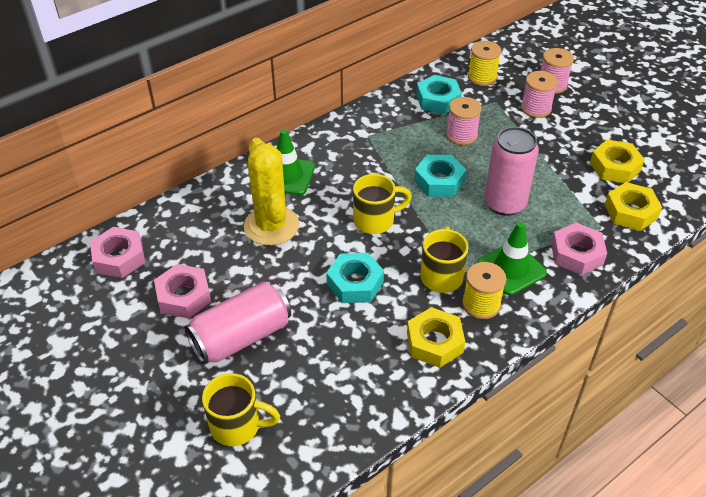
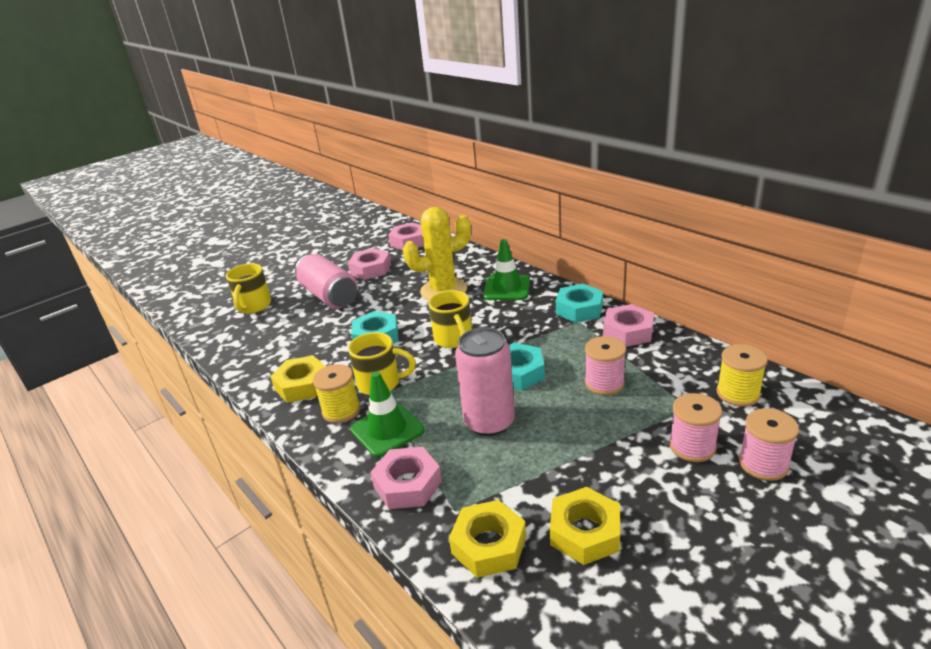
camera: 90 degrees right, 15 degrees down
(391, 111) = (628, 331): none -> pink nut
(438, 100) = (666, 361): turquoise nut -> turquoise nut (579, 309)

